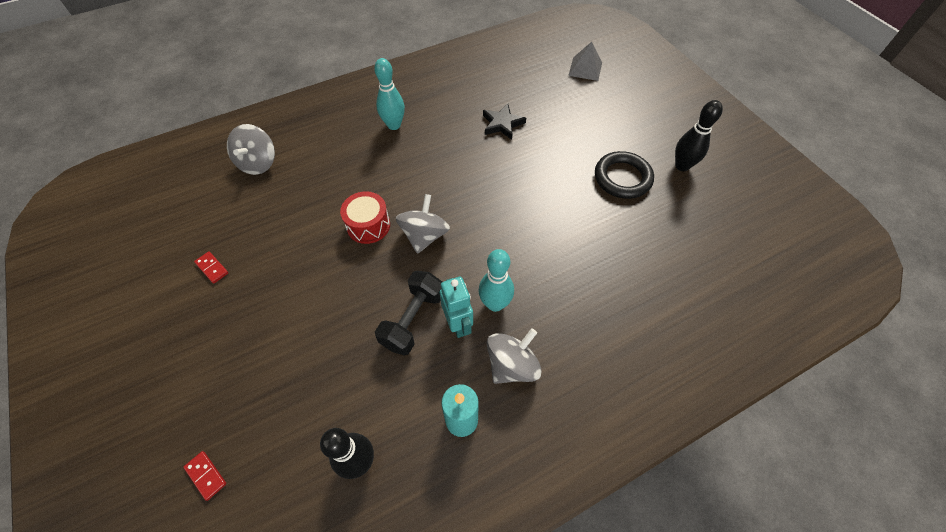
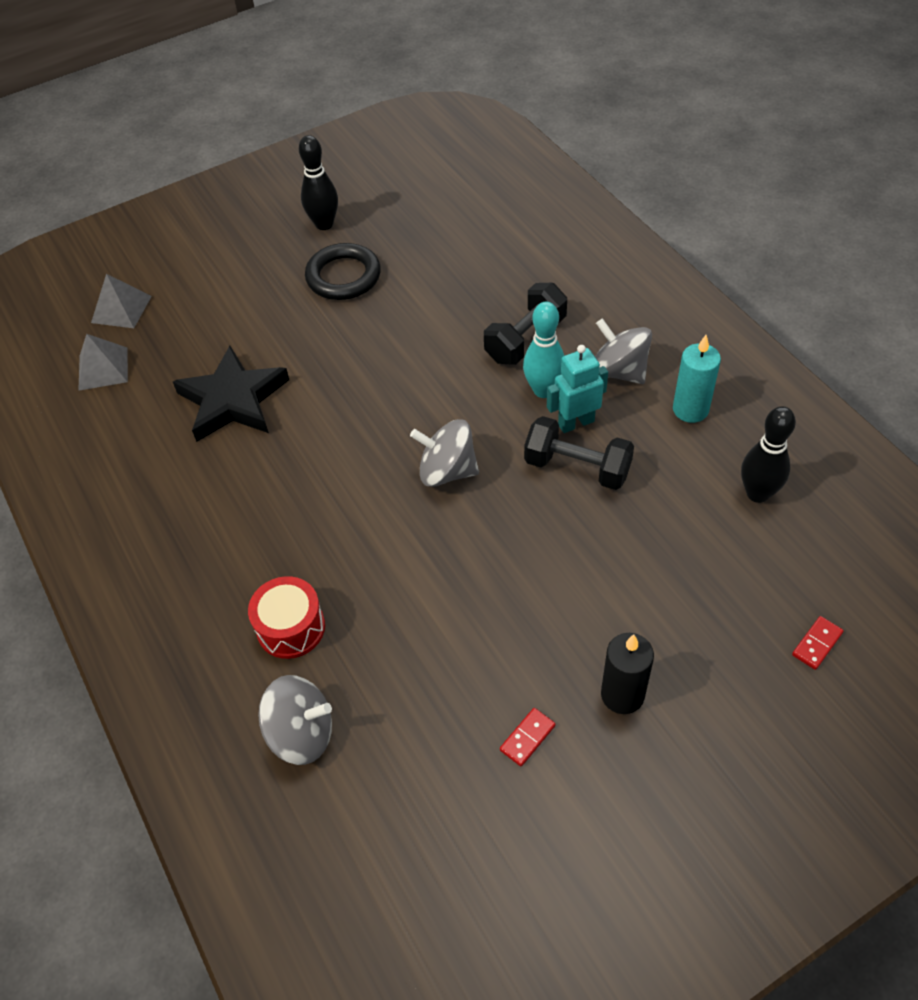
camera: 90 degrees left, 5 degrees down
(219, 325) = (622, 695): none -> black candle
(368, 225) = (432, 540): red drum -> red drum (291, 627)
(394, 125) = (222, 540): turquoise bowling pin -> none
(502, 124) = (233, 400): black star -> black star, size x1.66
(534, 66) = (103, 368): none -> grey pyramid
(553, 296) = (525, 339): none -> black dumbbell

